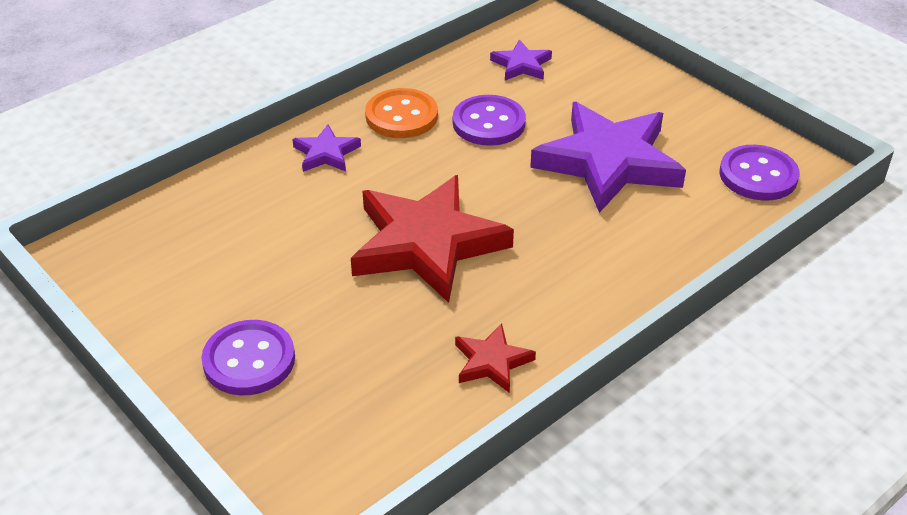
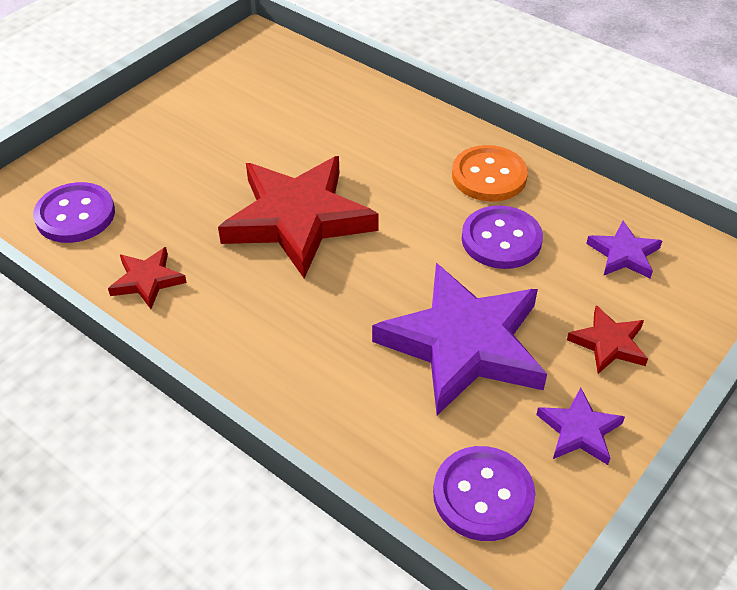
camera: 80 degrees right, 5 degrees up
(249, 360) = (145, 142): purple button -> purple button (75, 215)
(326, 153) = (413, 137): purple star -> purple star (579, 430)
(617, 91) = (608, 343): none -> red star

